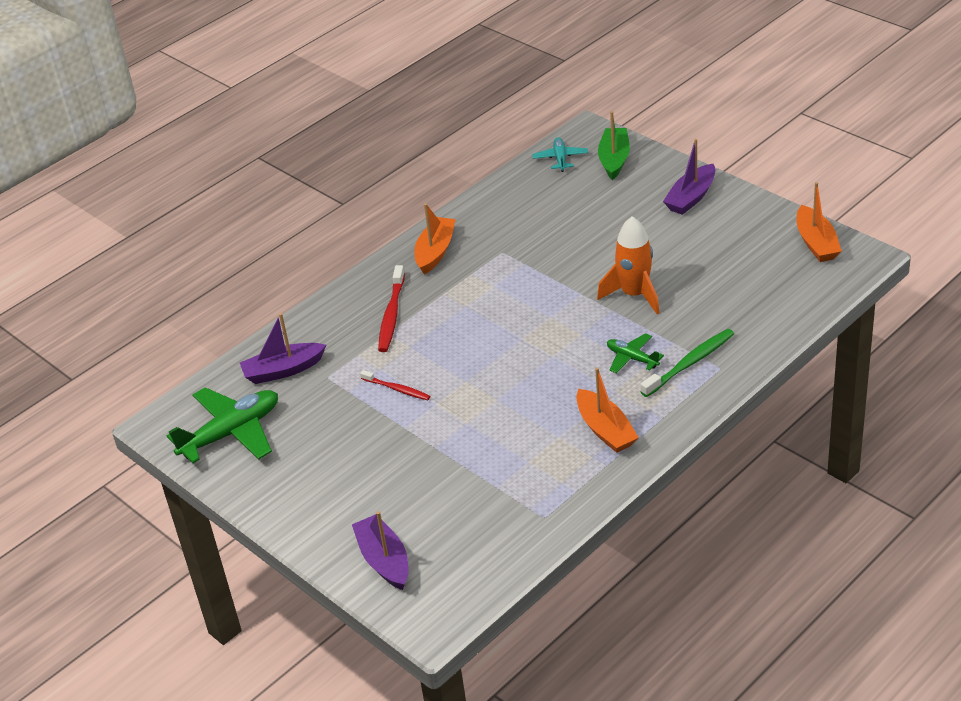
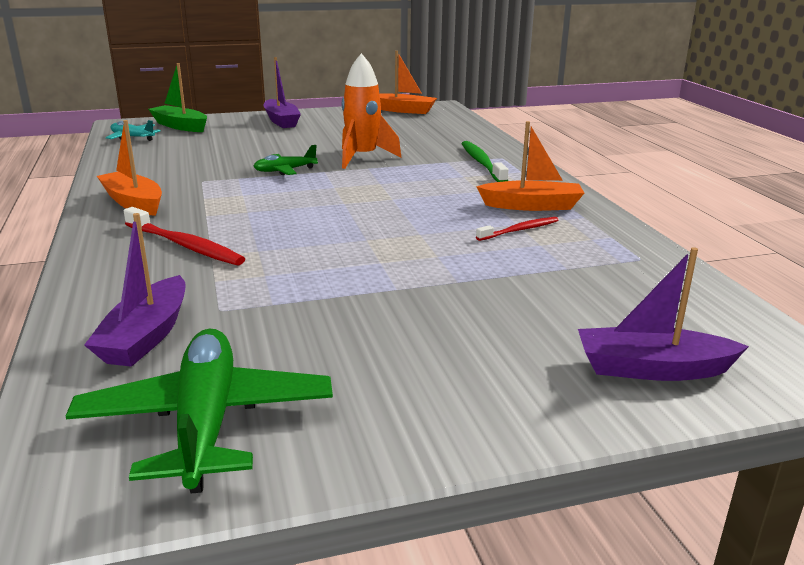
camera: 65 degrees left, 15 degrees down
(397, 389) = (320, 275): red toothbrush -> red toothbrush (520, 230)
(632, 358) = (445, 176): green plane -> green plane (285, 171)

